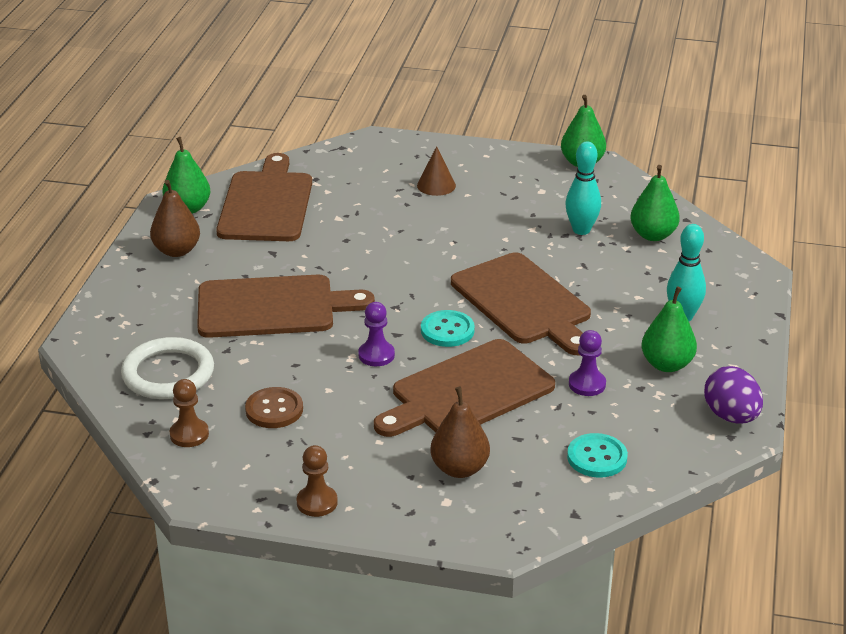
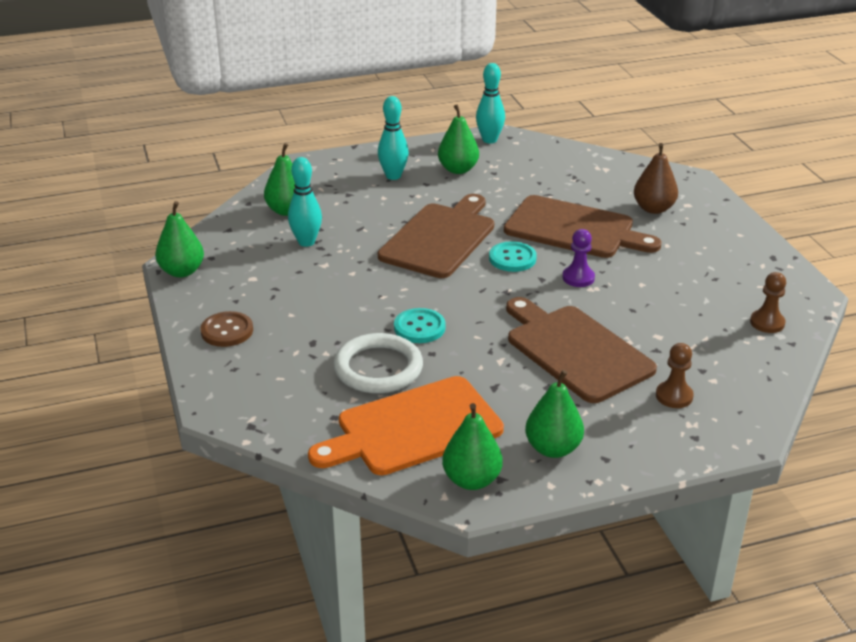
camera: 120 degrees left, 0 degrees up
(168, 373) = (720, 365): white ring -> white ring (378, 368)
(177, 251) = (553, 448): brown pear -> green pear
(266, 203) = (413, 428): brown cutting board -> orange cutting board
(274, 410) = (693, 297): brown button -> brown button (227, 331)
(317, 502) = (752, 246): brown pawn -> brown pawn (674, 396)
(436, 185) = (288, 336): brown cone -> none
(587, 384) = (512, 190): purple pawn -> none
(597, 457) = (582, 169): turquoise button -> turquoise button (419, 327)
(731, 416) = (489, 140): purple egg -> turquoise bowling pin

